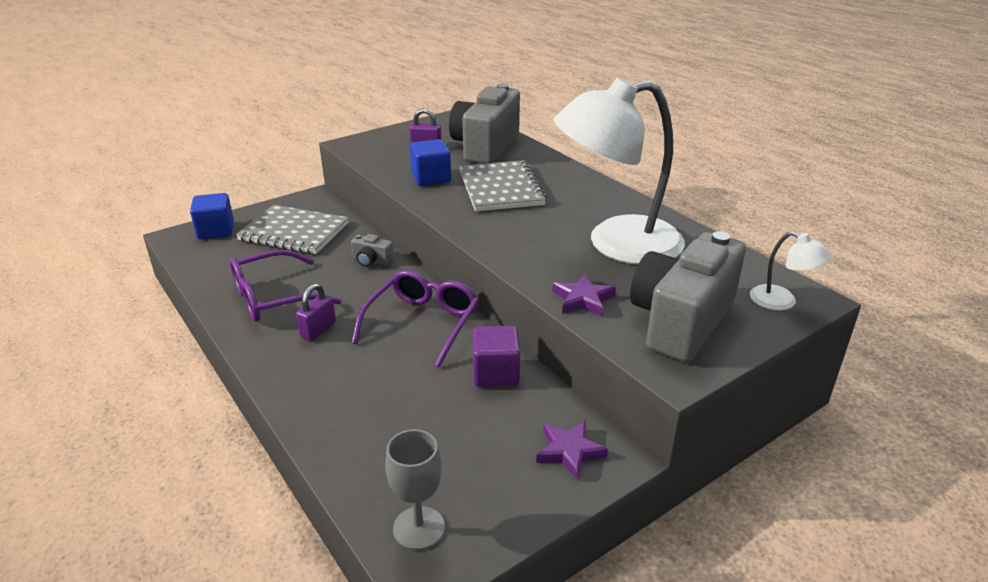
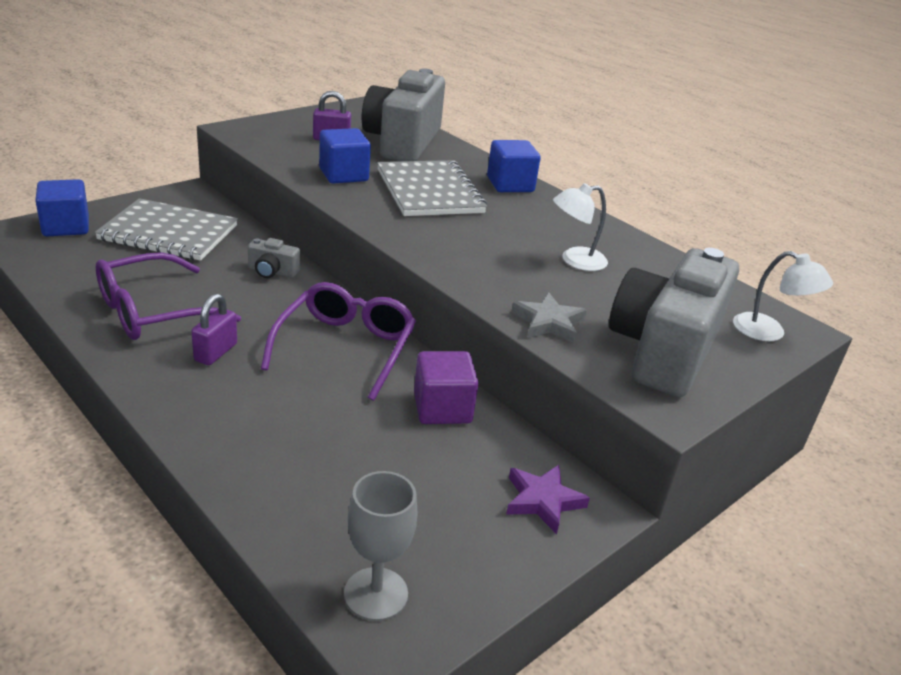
camera: 10 degrees left, 0 degrees up
(571, 179) = (510, 185): none -> blue cube
(583, 299) = (548, 322): purple star -> grey star
(616, 243) = (575, 260): white lamp -> white lamp, size x0.42

